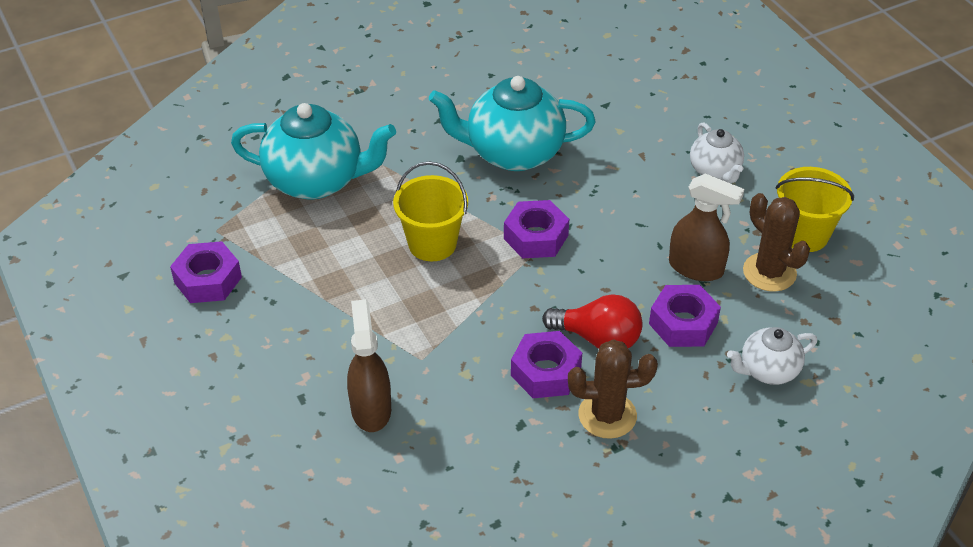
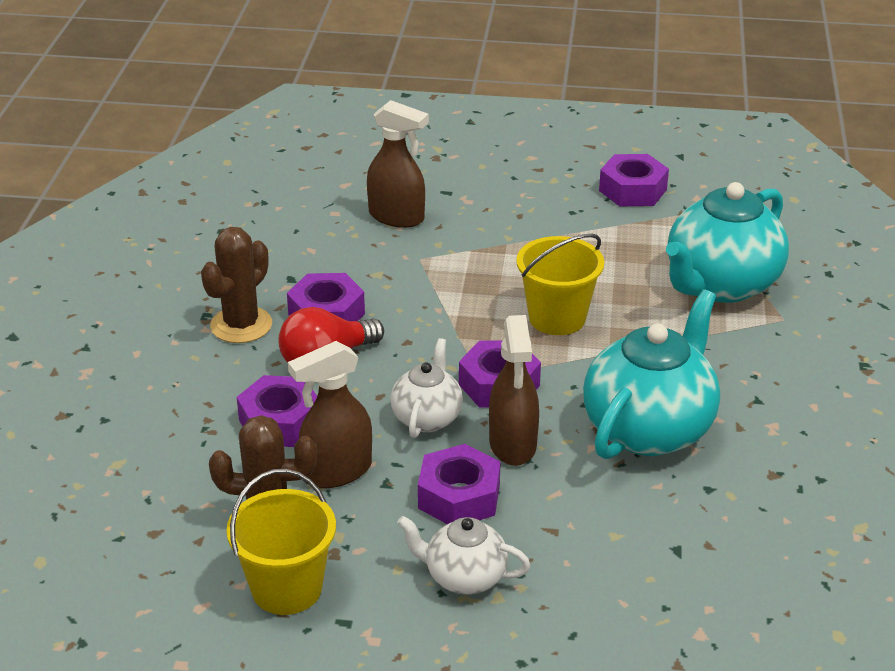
camera: 125 degrees right, 10 degrees down
(588, 203) = (513, 445): none -> brown spray bottle
(657, 203) = (459, 496): none -> purple nut
(767, 370) = (162, 444): white teapot -> white teapot (427, 417)

